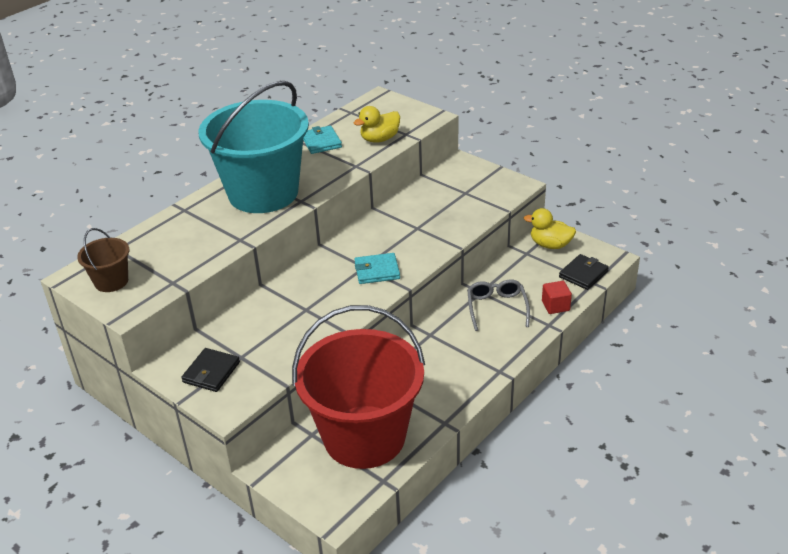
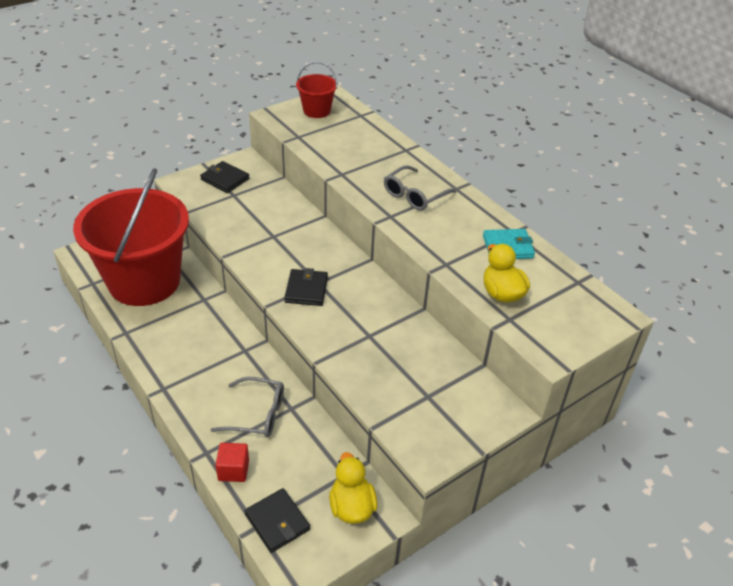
camera: 100 degrees right, 5 degrees up
(111, 281) = (316, 111): brown bucket -> red bucket
(263, 193) = (415, 195): turquoise bucket -> grey glasses
(377, 271) = (306, 290): turquoise wallet -> black wallet
(550, 245) = (351, 507): yellow duck -> yellow duck turned 45 degrees counterclockwise

